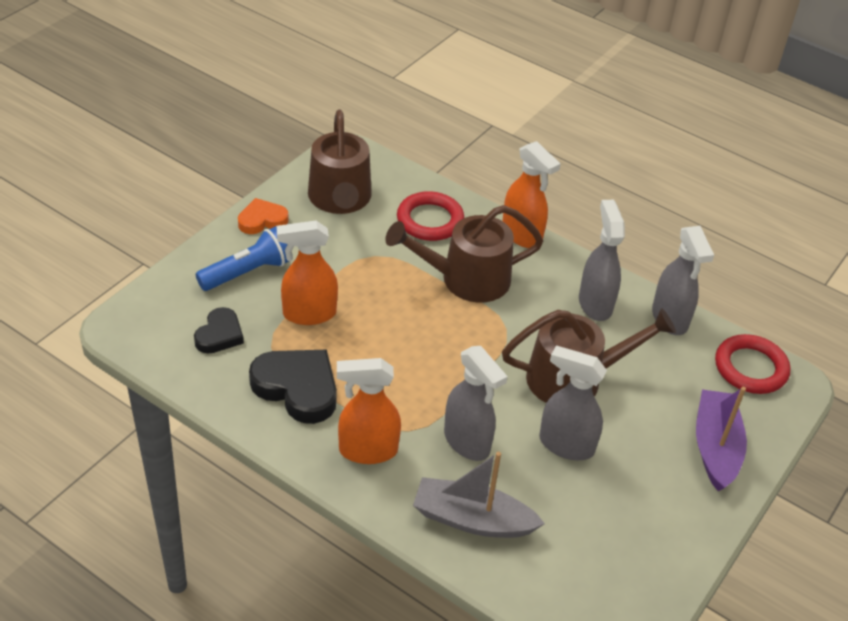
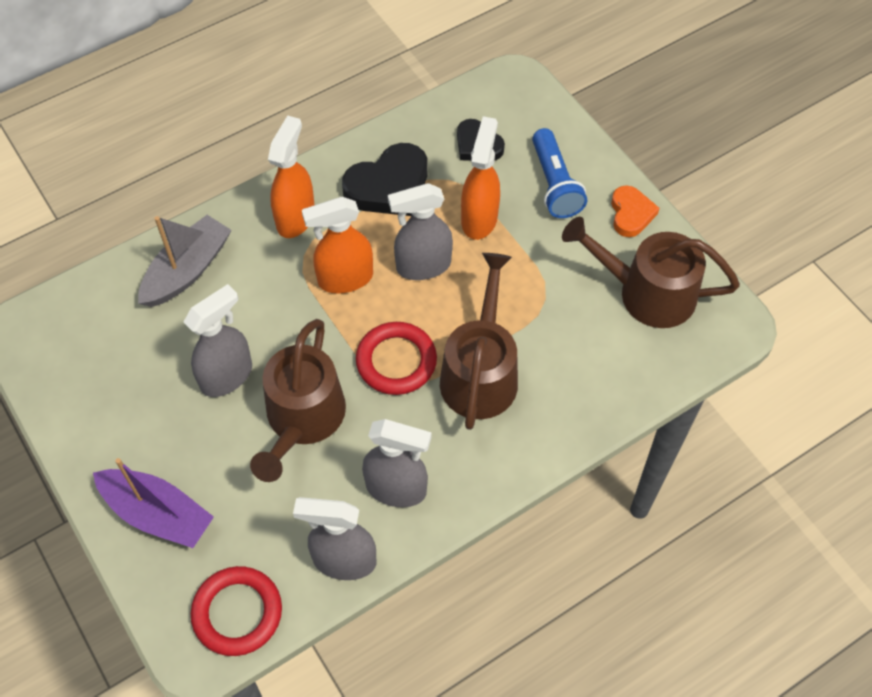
camera: 115 degrees right, 15 degrees up
(430, 220) = (586, 370): red ring -> red ring (396, 361)
(467, 442) = (269, 296): grey spray bottle -> grey spray bottle (423, 266)
(522, 235) = (533, 458): orange spray bottle -> orange spray bottle (345, 279)

